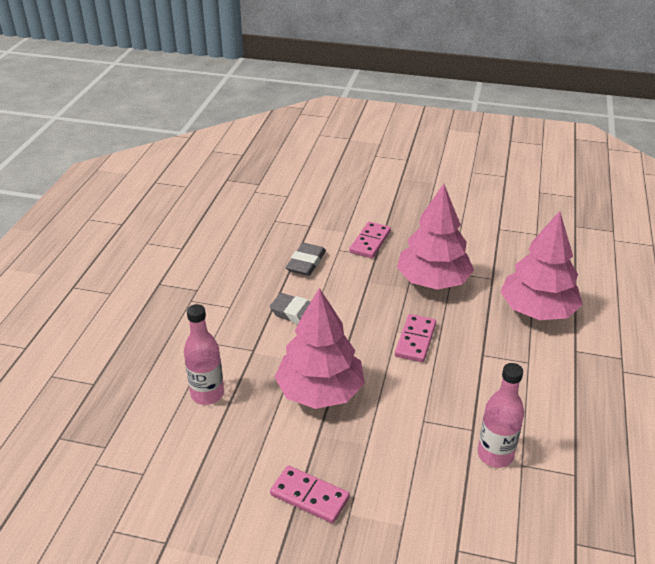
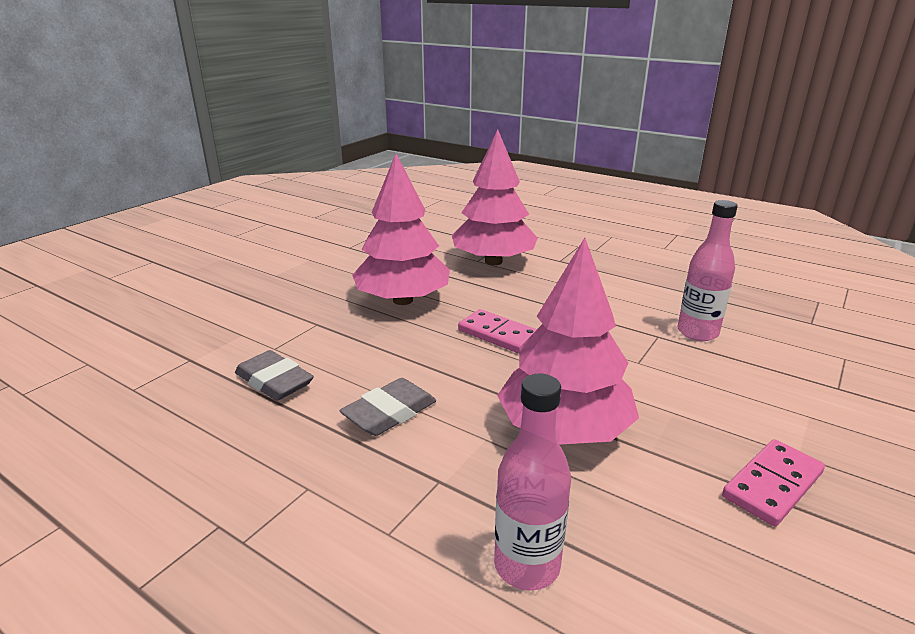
camera: 70 degrees left, 10 degrees down
(370, 242) = (285, 321): pink domino -> none

